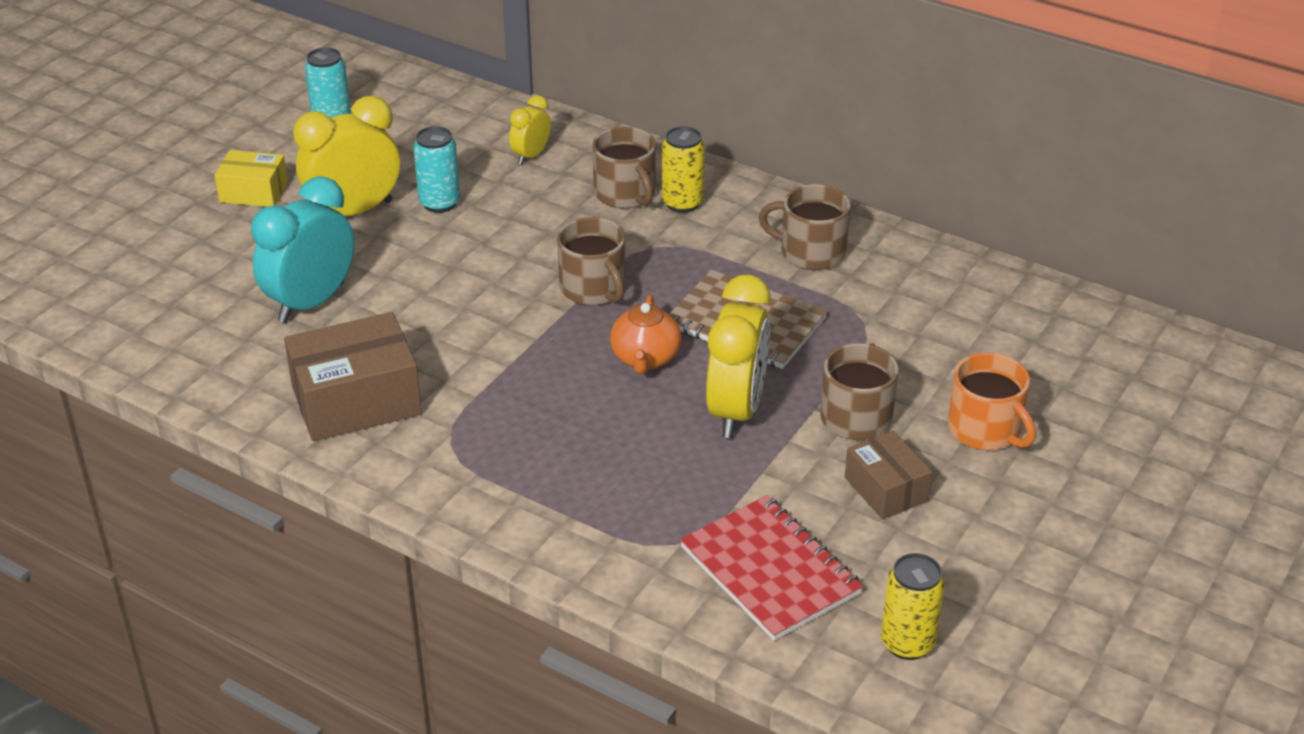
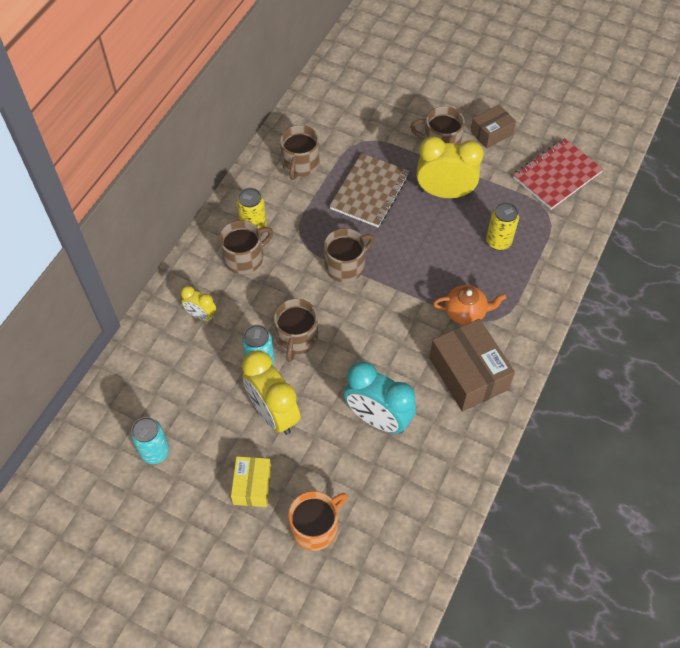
camera: 95 degrees left, 20 degrees up
(470, 236) = (297, 338): none -> brown mug
(645, 359) = (408, 235): orange teapot -> orange teapot (465, 312)
(907, 643) = (588, 126): yellow can -> yellow can (498, 241)
(985, 430) = (441, 95): orange mug -> orange mug (315, 527)

